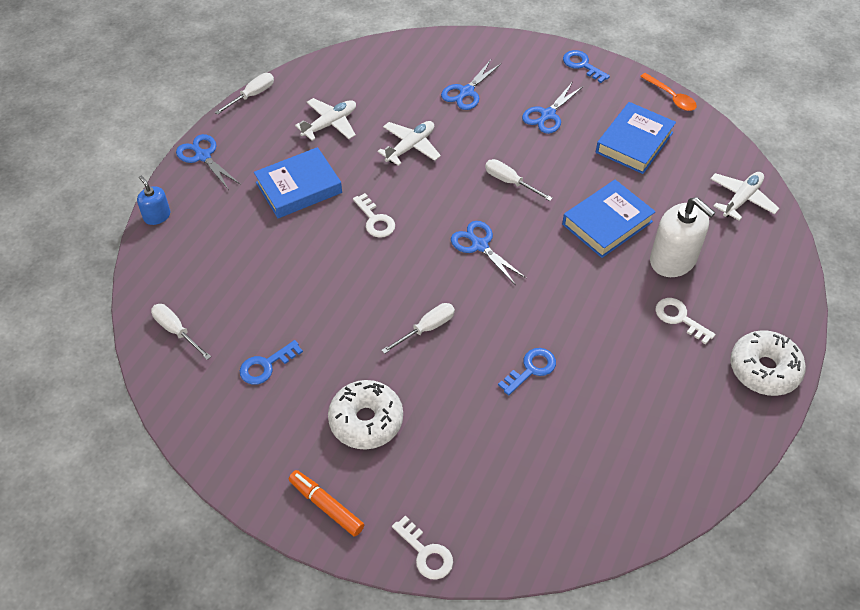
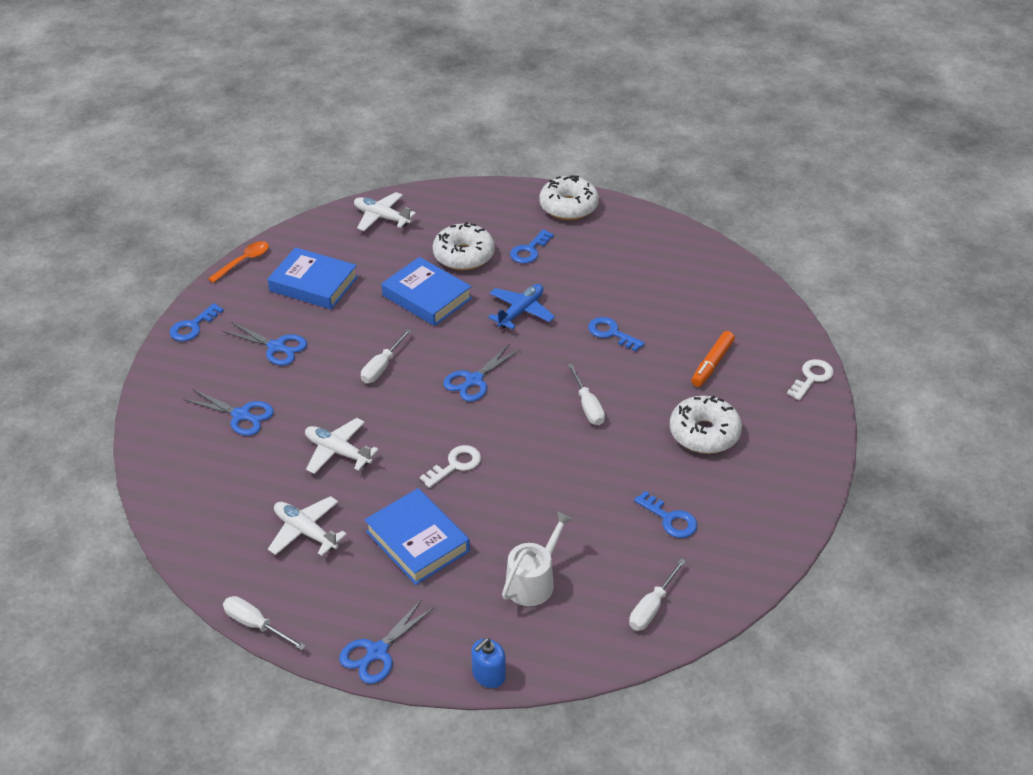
camera: 100 degrees left, 10 degrees down
(233, 255) = (533, 581): none -> white watering can
(326, 506) = (799, 445): orange marker -> orange marker (712, 364)
(426, 328) = (587, 406): white screwdriver -> white screwdriver turned 150 degrees counterclockwise
(576, 296) = (521, 311): none -> blue plane
(673, 259) = (463, 255): white soap dispenser -> white donut
(679, 318) = (529, 250): white key -> blue key

